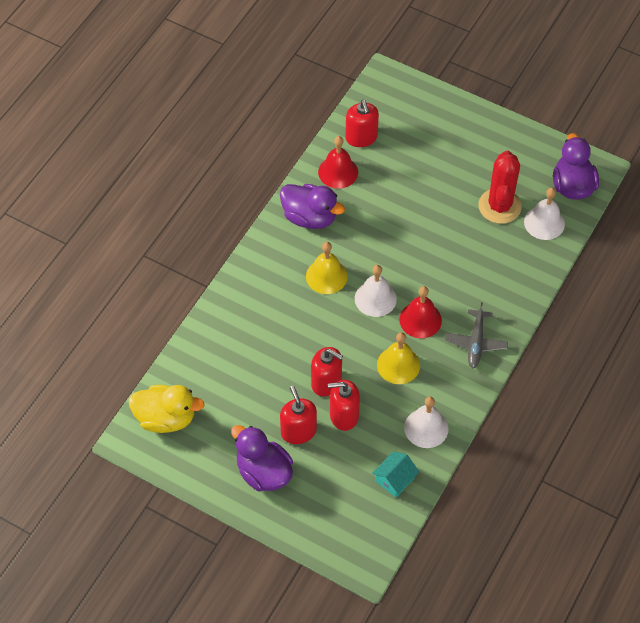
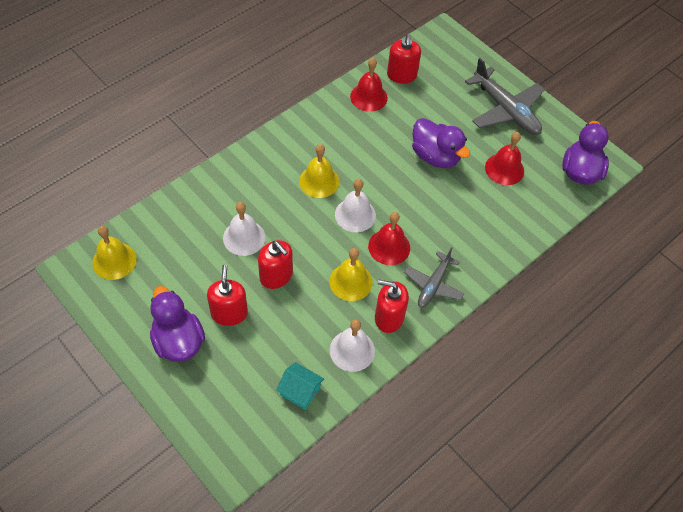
camera: 15 degrees right, 0 degrees up
(166, 418) = (114, 261): yellow duck -> yellow bell
(310, 217) = (326, 127): purple duck -> purple duck (435, 156)
(344, 415) = (278, 312): red soap dispenser -> red soap dispenser (389, 317)
(394, 479) = (300, 391): turquoise house -> turquoise house turned 60 degrees clockwise
(478, 143) = (505, 110): none -> grey plane
(499, 206) = (504, 169): red cactus -> red bell
(544, 223) = (541, 196): white bell -> white bell (244, 237)

